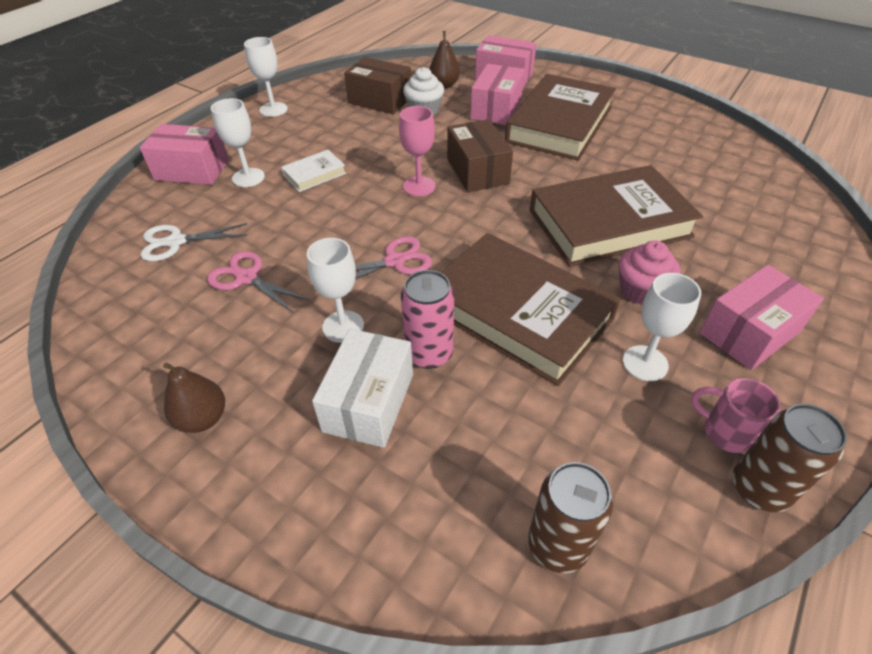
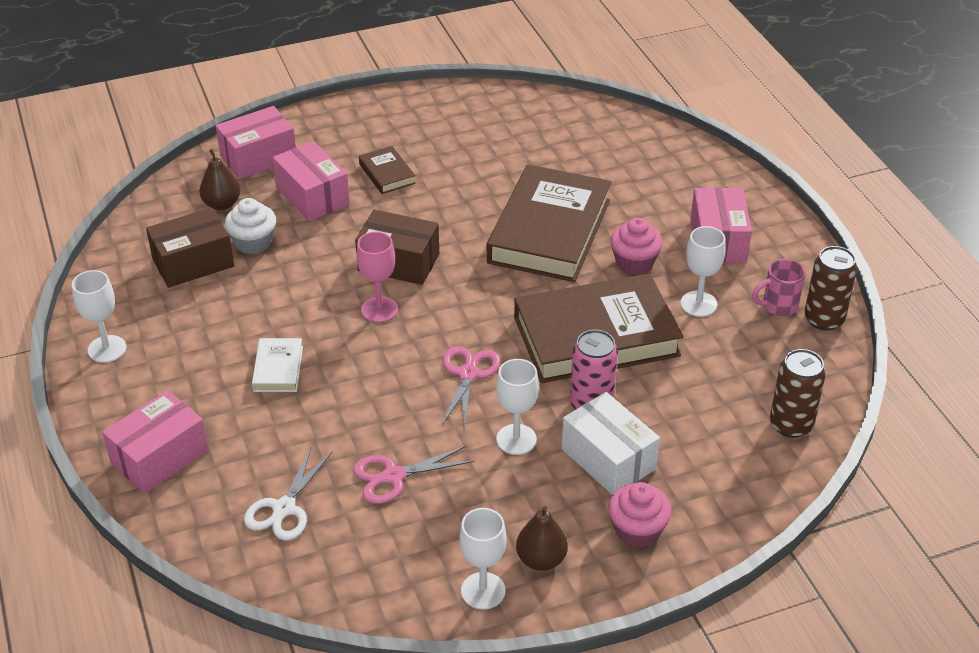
camera: 55 degrees left, 5 degrees down
(248, 177) = (227, 418): white goblet -> white goblet (483, 591)
(287, 476) = (637, 530): none -> pink cupcake
(560, 124) = (387, 174): brown book -> brown book, size x0.43

